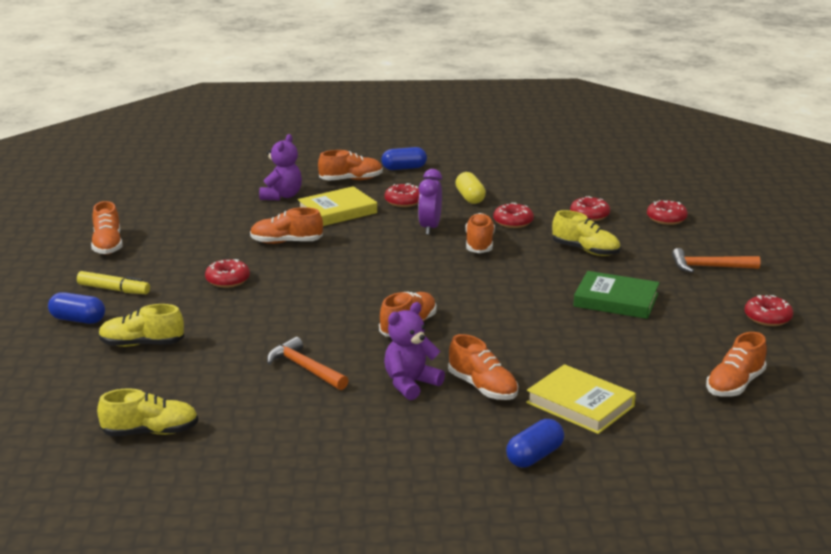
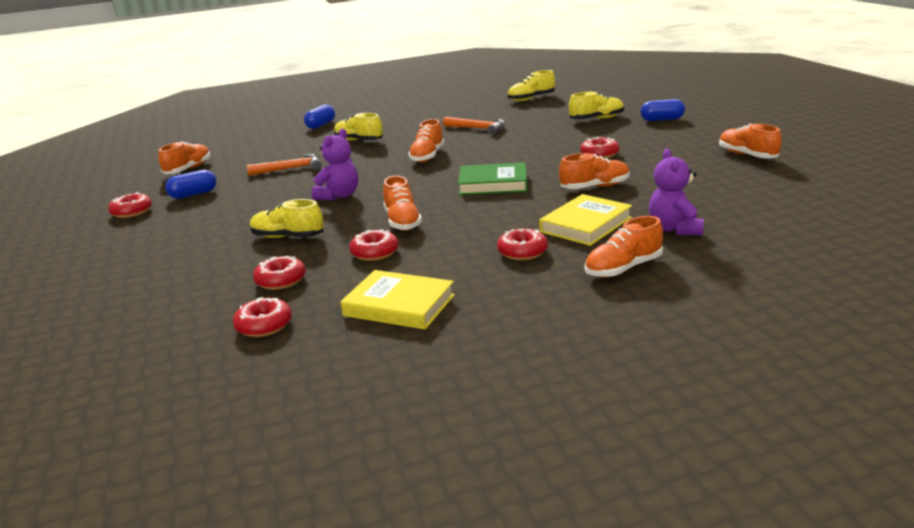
camera: 165 degrees right, 0 degrees up
(114, 289) = (674, 135): yellow marker -> none
(404, 168) = (573, 305): blue capsule -> blue capsule (193, 194)
(410, 384) = (405, 134): purple teddy bear -> purple teddy bear (339, 196)
(430, 228) = (465, 227): purple clock -> none
(470, 198) = (443, 274): yellow capsule -> none
(483, 388) = (358, 140): orange shoe -> yellow shoe
(580, 404) = (295, 145): yellow book -> yellow book (399, 305)
(616, 300) = (262, 200): green book -> green book (493, 184)
(666, 219) = (179, 296): red donut -> red donut (264, 325)
(709, 267) = (158, 245): orange hammer -> orange hammer (290, 169)

